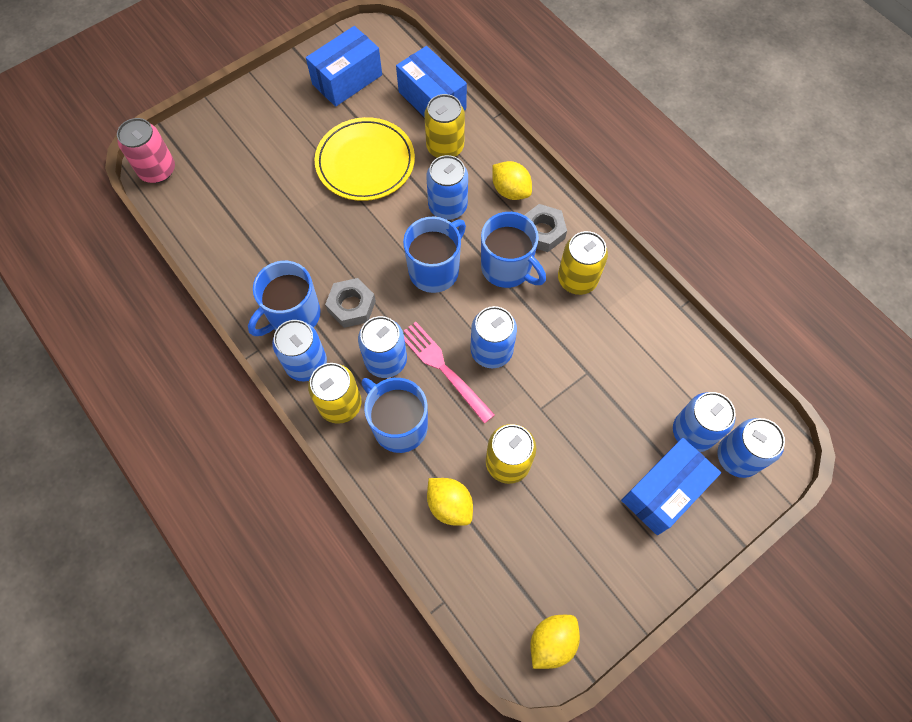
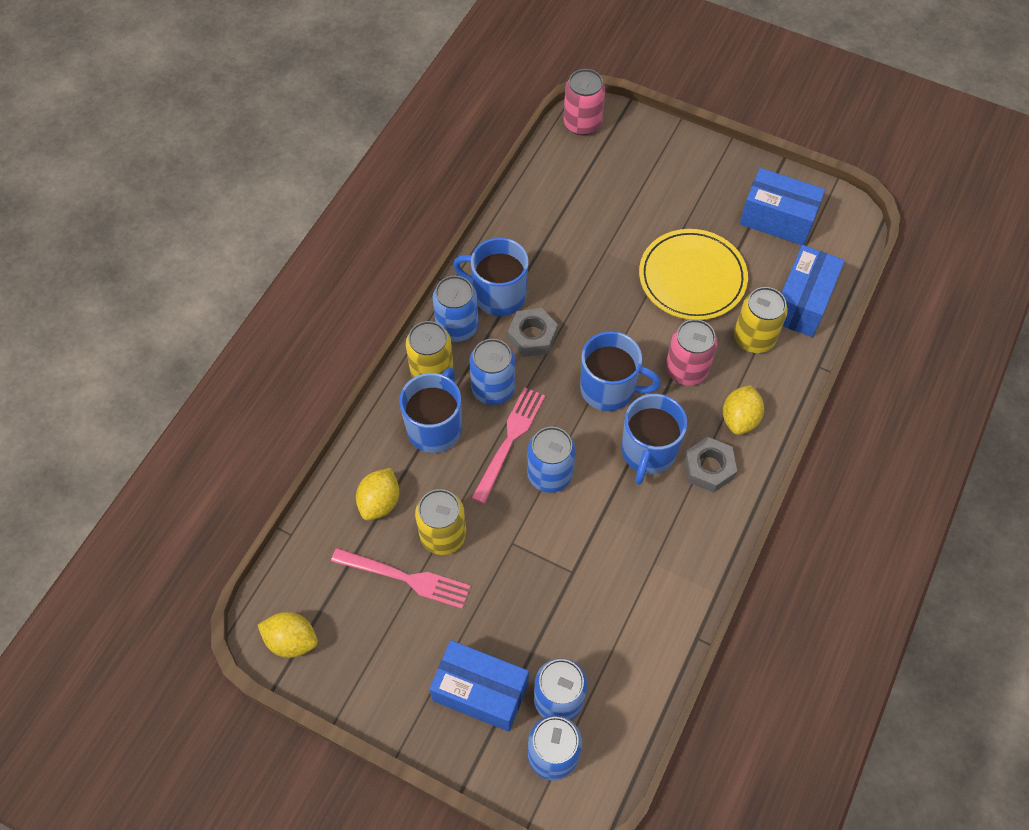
camera: 65 degrees right, 5 degrees down
(447, 206) = (686, 369): blue can -> pink can
(535, 511) = (406, 578): none -> pink fork
(577, 279) = (672, 522): yellow can -> none

